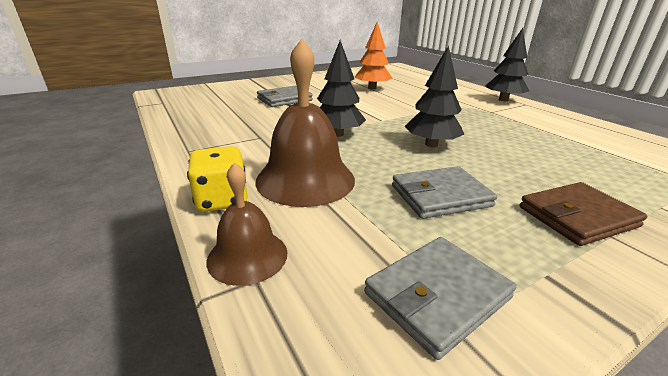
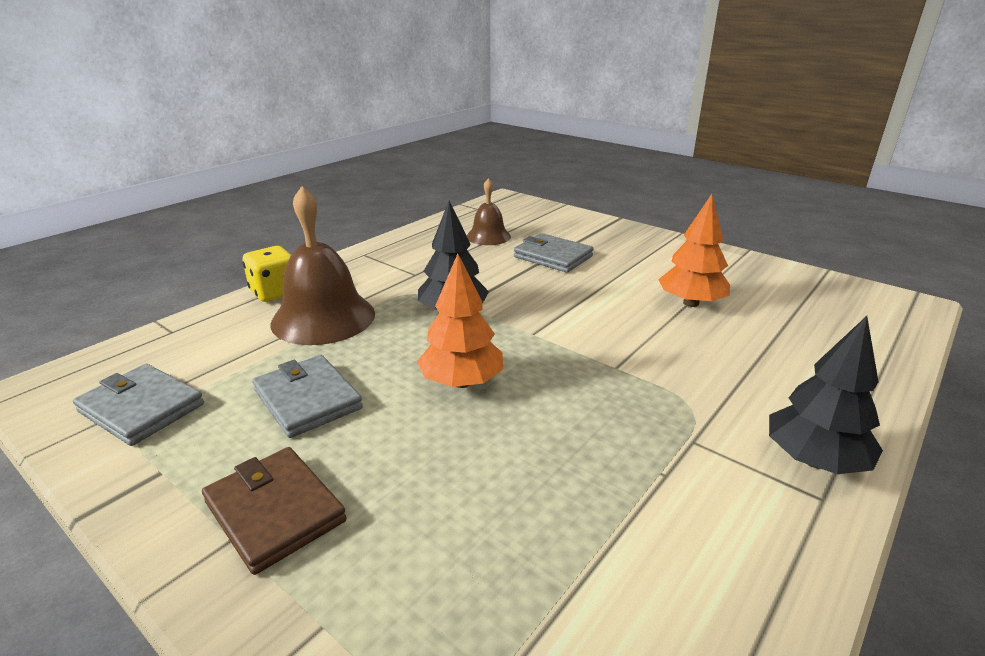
camera: 70 degrees right, 0 degrees up
(247, 256) = (198, 322): brown bell -> brown bell (488, 236)
(431, 144) = (461, 382): black tree -> orange tree

